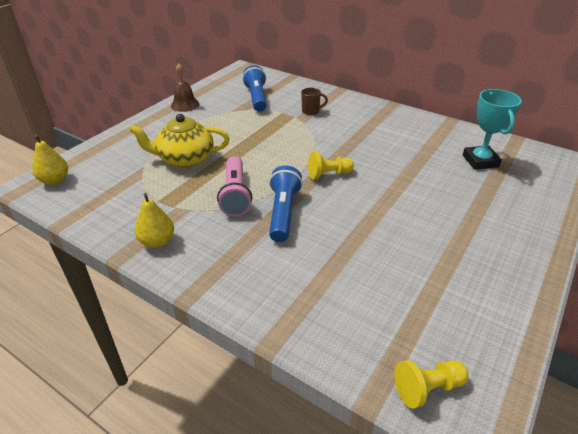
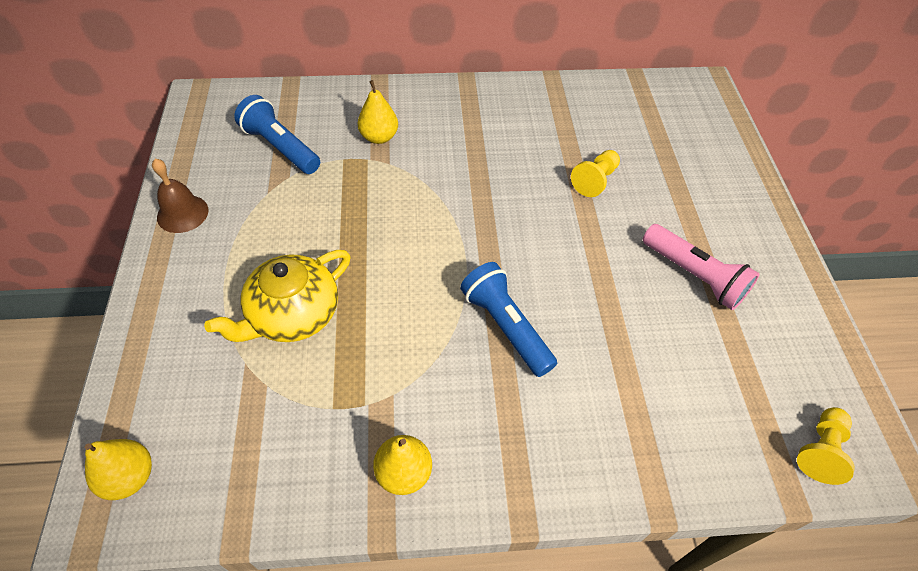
camera: 40 degrees left, 15 degrees up
(235, 194) = (423, 335): pink flashlight -> pink flashlight (694, 275)
(311, 111) = (379, 137): brown mug -> yellow pear
(328, 174) = (499, 236): yellow pawn -> yellow pawn (595, 180)
(480, 161) = (630, 127): turquoise trophy -> none

